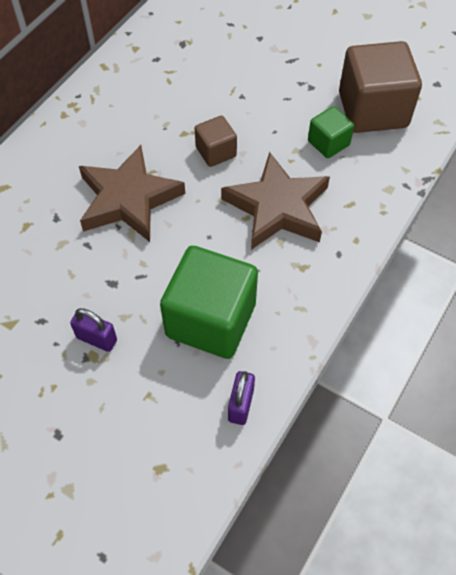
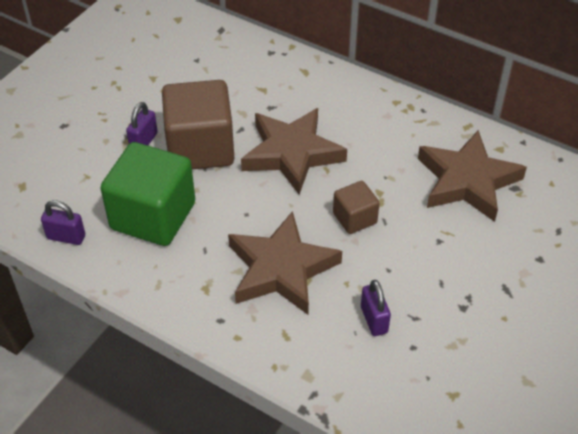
camera: 90 degrees right, 10 degrees down
(173, 72) = (467, 181): none -> brown star
(328, 143) = (374, 320): green cube -> purple padlock
(372, 110) = (432, 369): brown cube -> brown cube (200, 148)

